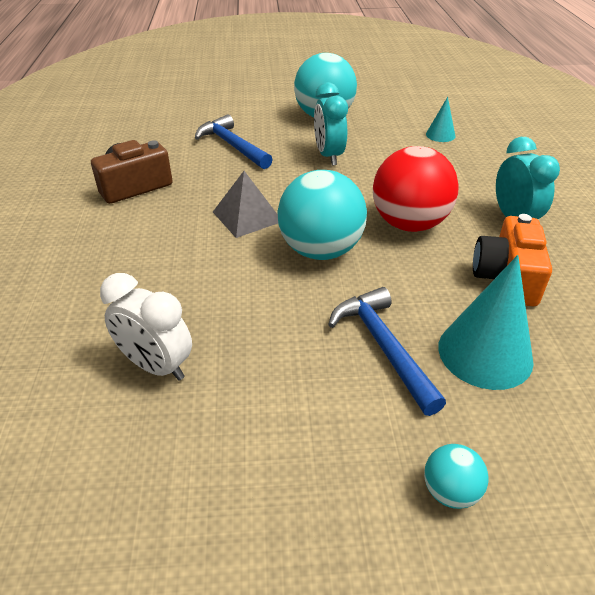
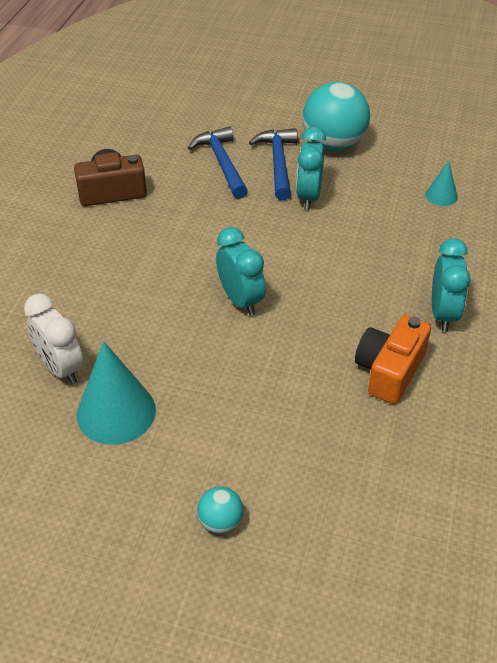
camera: 20 degrees right, 5 degrees up
(247, 216) = (195, 249): grey pyramid -> none
(320, 250) = (240, 300): turquoise ball -> turquoise clock
(383, 347) = (240, 402): blue hammer -> blue hammer (278, 163)
(409, 224) = (338, 293): red ball -> none
(485, 353) = (320, 431): turquoise cone -> turquoise cone (116, 412)

